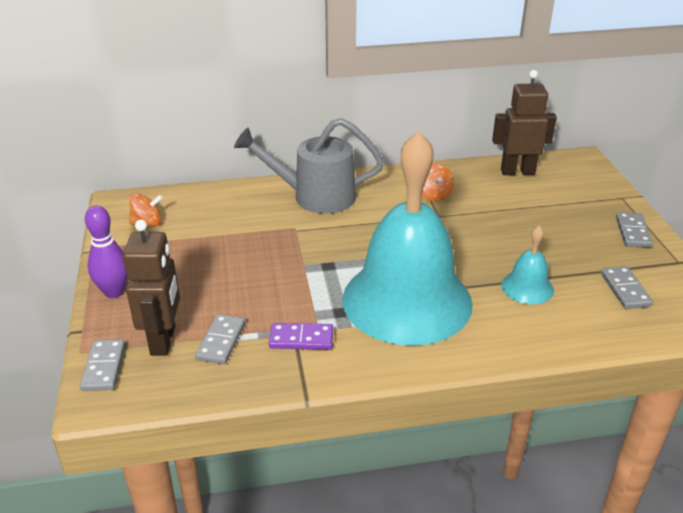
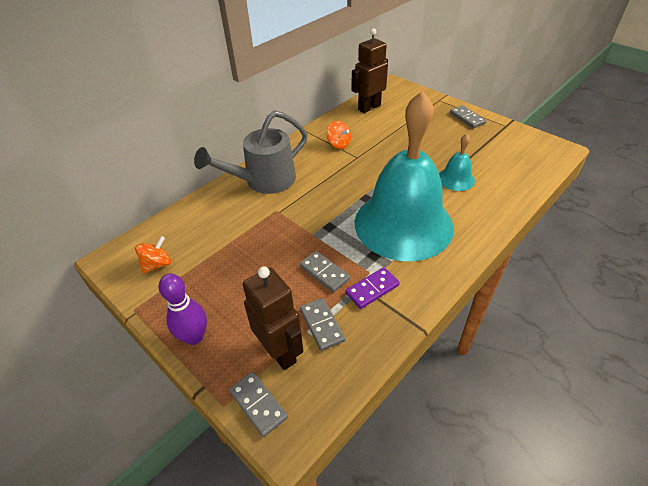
camera: 35 degrees left, 10 degrees up
(625, 289) = (501, 154): grey domino -> grey domino (324, 273)

